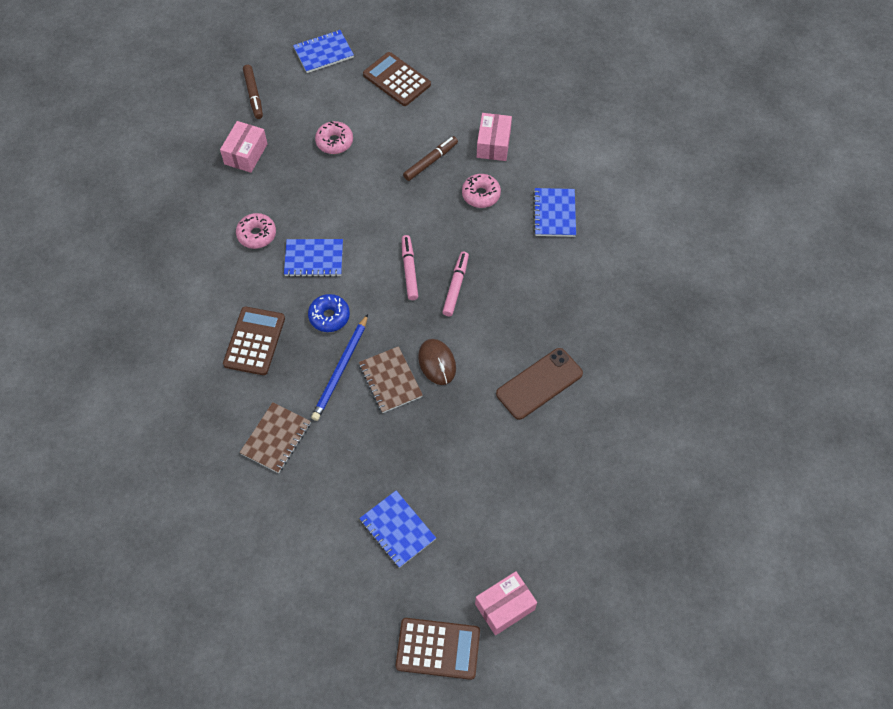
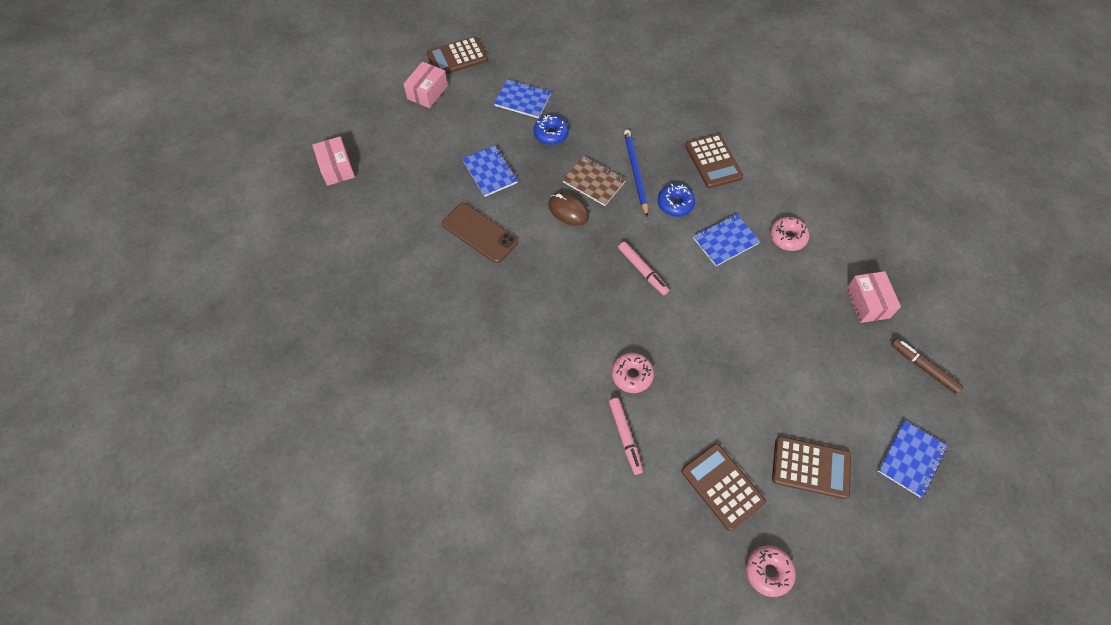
camera: 150 degrees right, 0 degrees up
(276, 438) = (642, 112): brown notebook -> none
(334, 142) = (805, 358): pink donut -> pink donut (768, 571)
(395, 463) = (551, 134): none -> blue donut
(430, 161) = (703, 386): brown marker -> none
(455, 286) = (595, 276): pink marker -> pink marker (625, 437)
(468, 98) = (722, 486): none -> brown calculator
(493, 144) = (657, 440): pink box -> pink box (336, 168)
(539, 384) = (479, 233): brown phone -> brown phone turned 75 degrees counterclockwise
(554, 214) = (551, 392): blue notebook -> blue notebook (490, 172)

